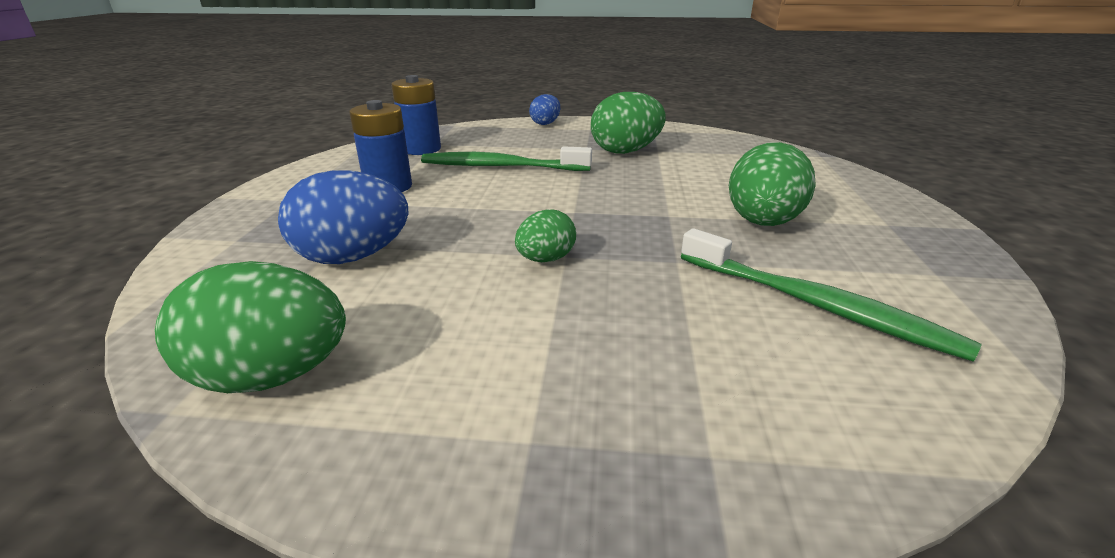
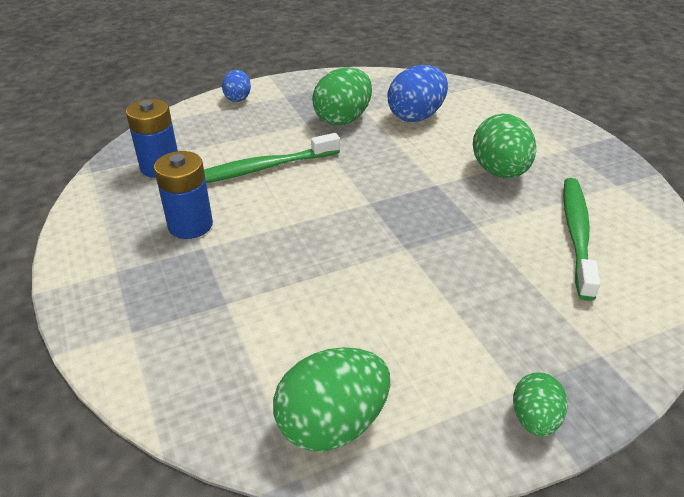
camera: 30 degrees left, 10 degrees up
(353, 257) = (258, 309): blue egg -> blue egg (416, 116)
(546, 259) = (397, 257): green egg -> green egg (534, 419)
(815, 304) = (576, 234): green toothbrush -> green toothbrush turned 90 degrees counterclockwise

